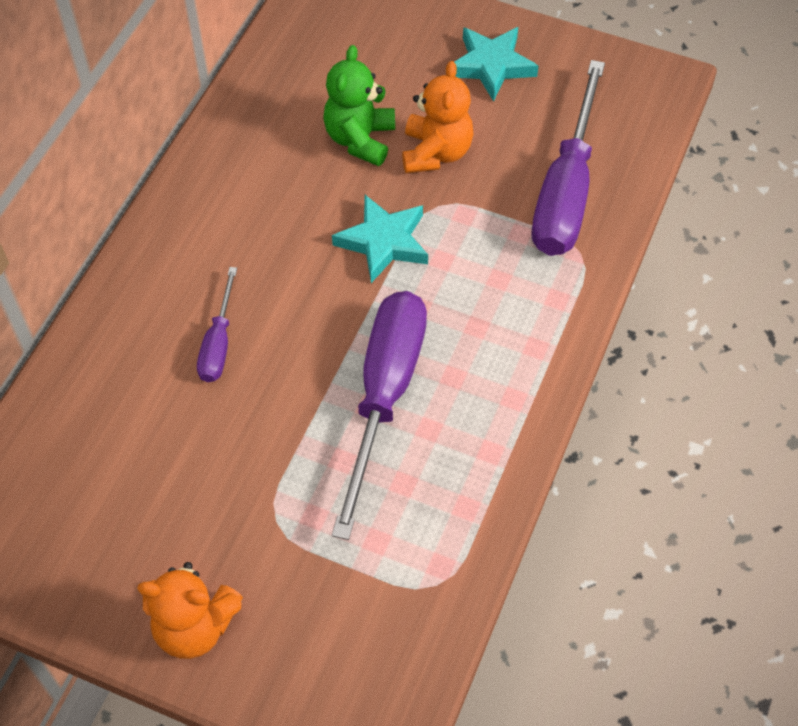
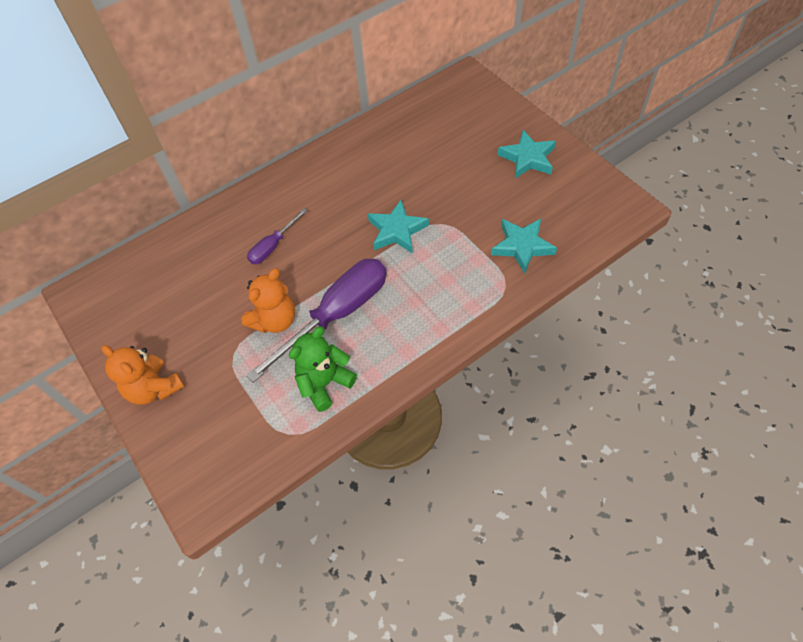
camera: 35 degrees right, 0 degrees up
(360, 139) = (424, 170): green teddy bear -> green teddy bear (324, 383)
(436, 153) = (461, 194): orange teddy bear -> orange teddy bear (275, 320)
(566, 191) = (522, 246): purple screwdriver -> turquoise star

